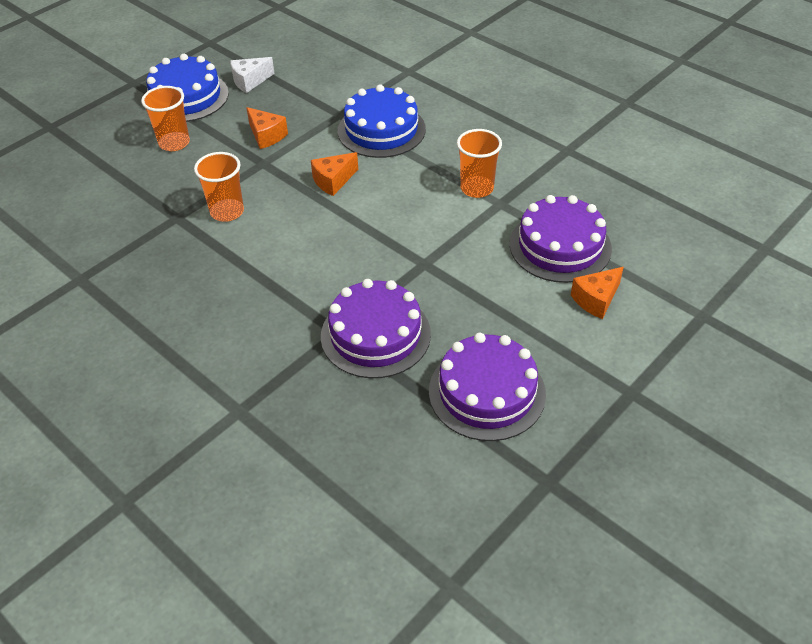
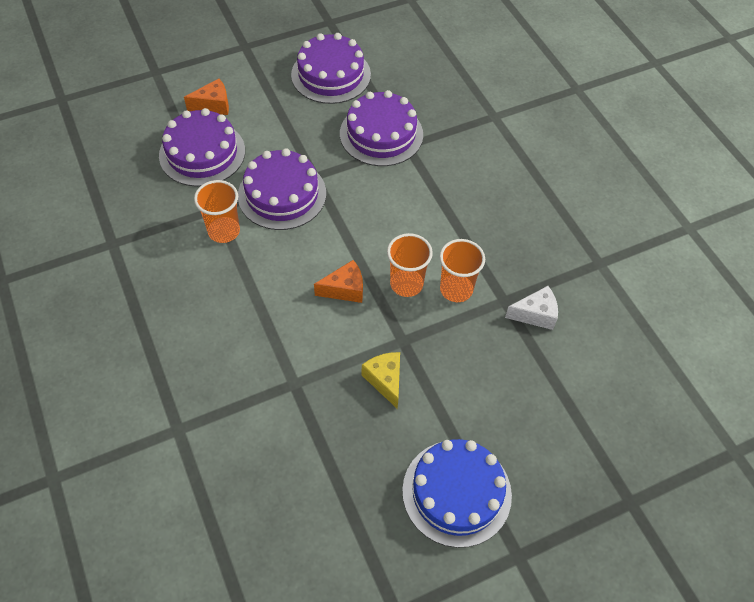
camera: 160 degrees left, 10 degrees up
(174, 143) = (487, 409): orange cup -> orange cup (406, 284)
(250, 81) = (370, 491): white cheese -> white cheese (535, 314)
(266, 136) = (385, 380): orange cheese -> yellow cheese
(381, 130) = (264, 340): blue cake -> none
(445, 235) = (282, 194): none -> purple cake

